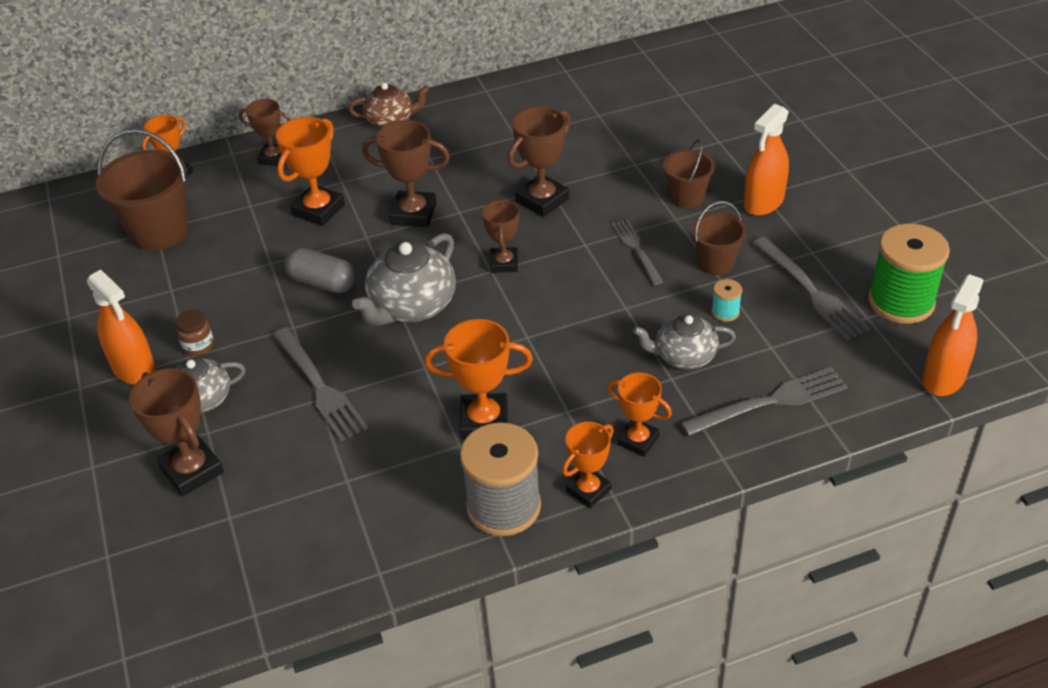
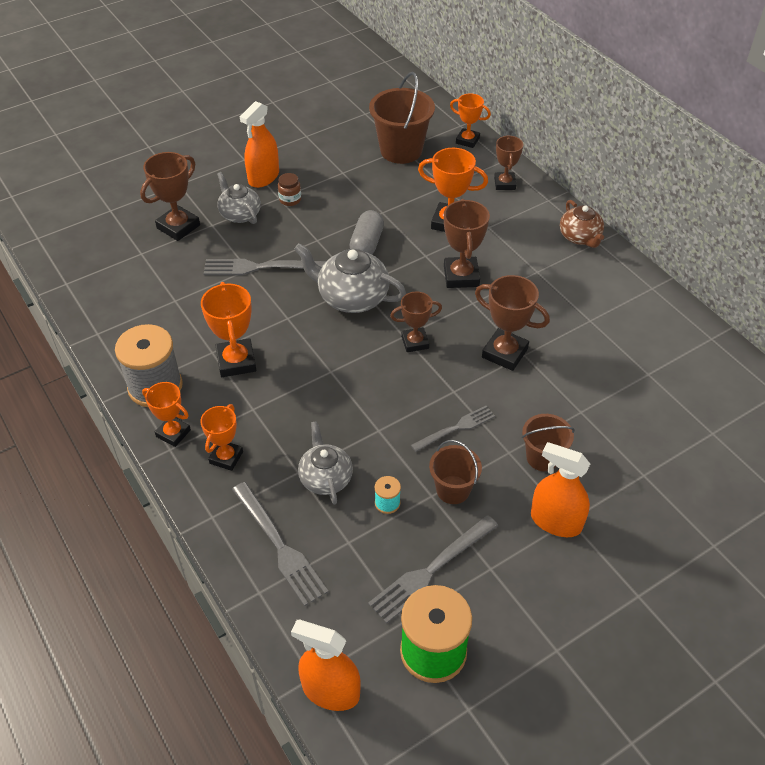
camera: 75 degrees right, 5 degrees up
(320, 387) = (259, 267): grey fork -> grey fork turned 45 degrees clockwise

